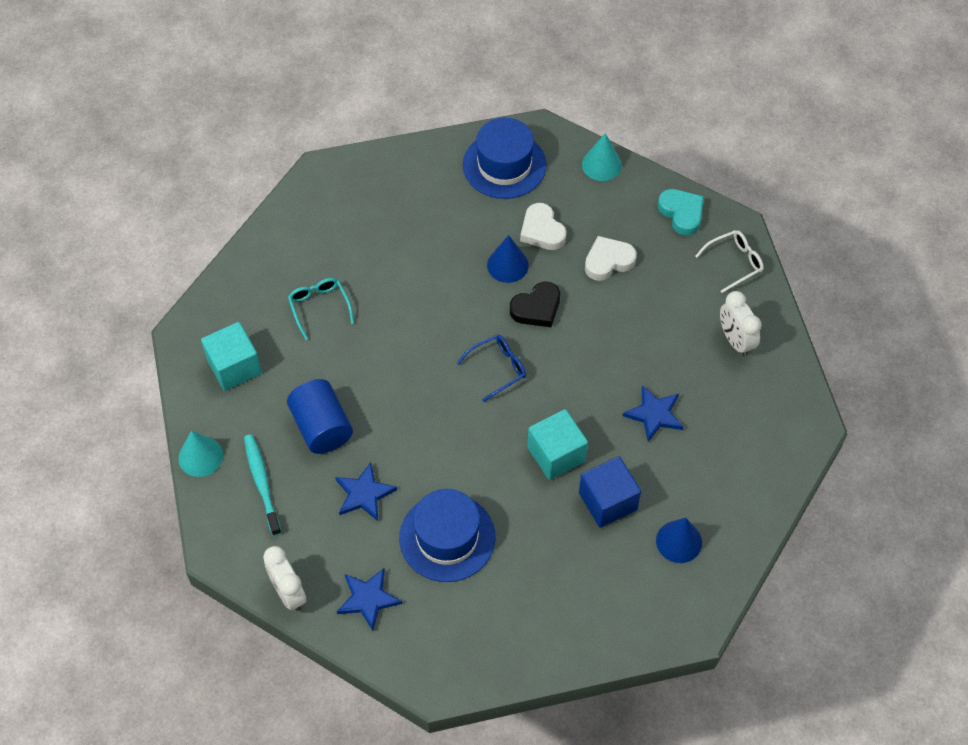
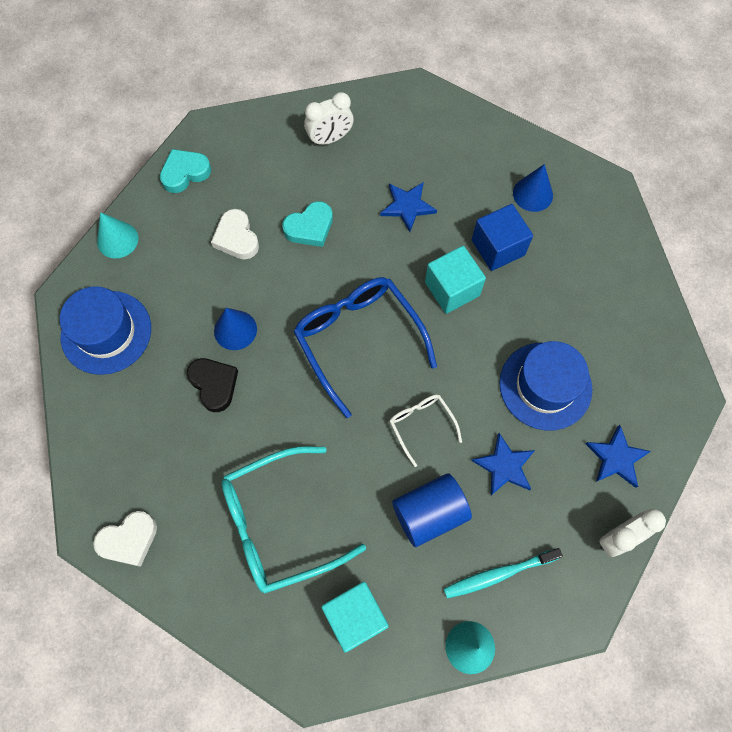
camera: 90 degrees left, 10 degrees up
(319, 307) = (279, 524): turquoise glasses -> turquoise glasses, size x1.99
(497, 368) = (358, 340): blue glasses -> blue glasses, size x1.99
(536, 308) = (289, 303): black heart -> black heart (214, 384)
(542, 231) = (195, 297): white heart -> white heart (129, 540)
(623, 324) = (310, 227): none -> turquoise heart
(734, 263) = (245, 134): white glasses -> white glasses (421, 425)

